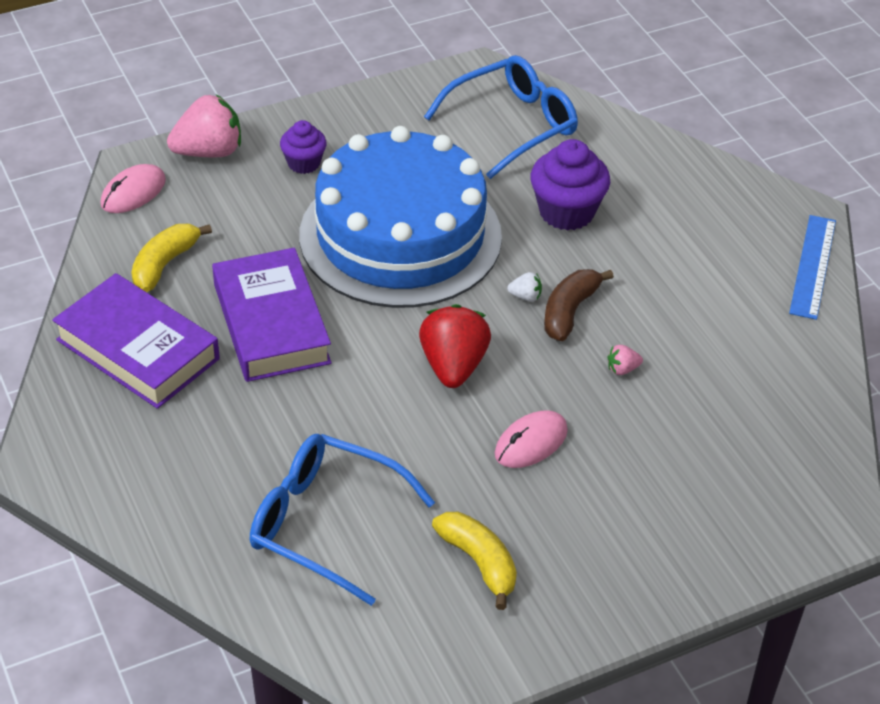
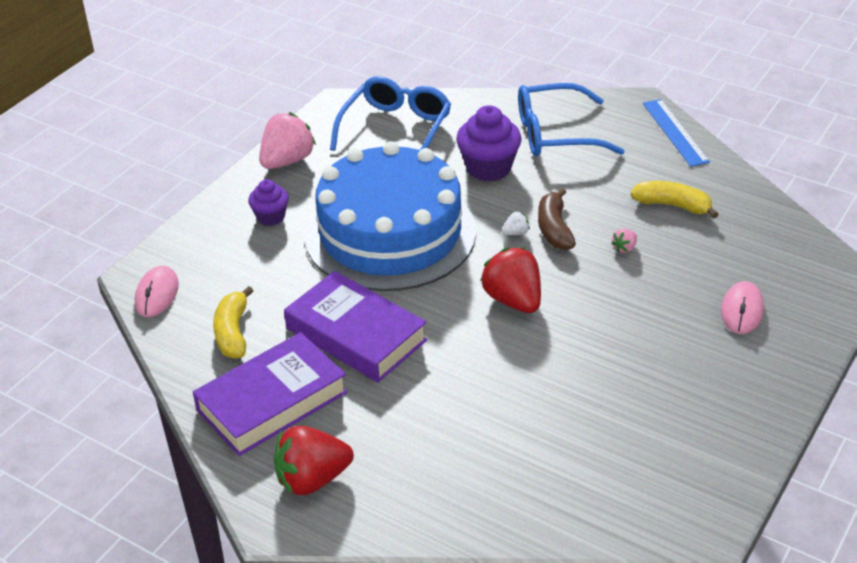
camera: 30 degrees left, 5 degrees down
(104, 442) = (312, 479): none -> red strawberry
(138, 349) = (272, 401): purple book -> purple book turned 45 degrees counterclockwise
(209, 152) = (189, 240): pink strawberry -> pink strawberry (287, 161)
(325, 523) = (532, 448): blue glasses -> blue glasses (556, 134)
(479, 562) = (659, 416): yellow banana -> yellow banana (673, 205)
(531, 442) = (614, 323): pink mouse -> pink mouse (742, 311)

